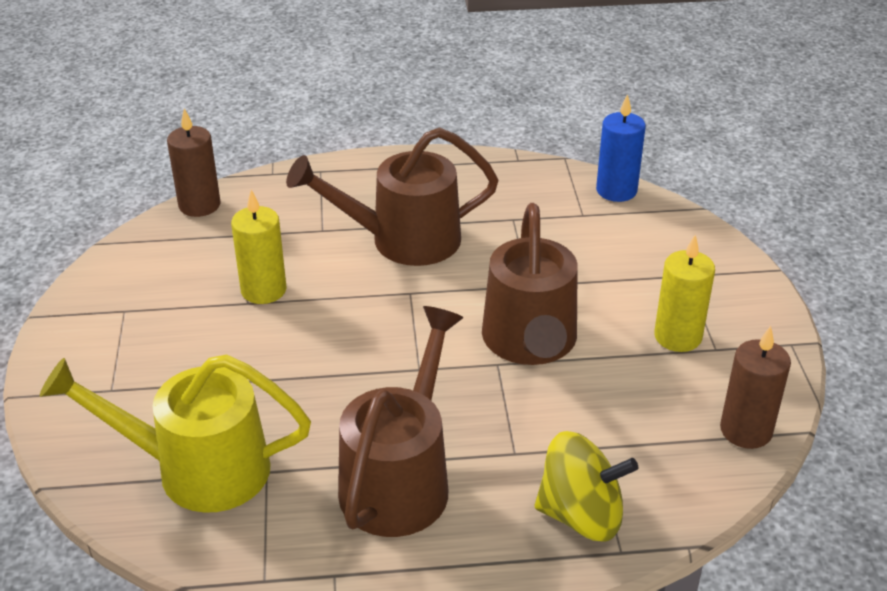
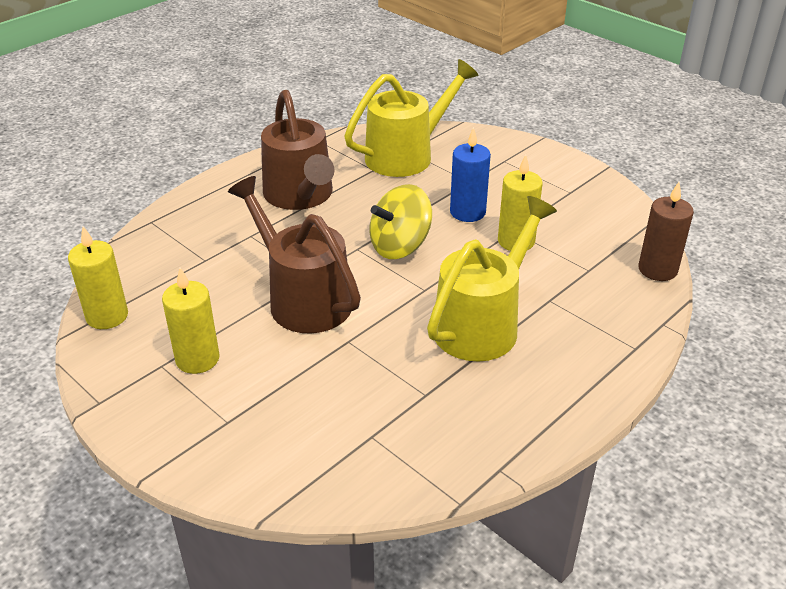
camera: 140 degrees right, 0 degrees up
(401, 240) = (483, 323): brown watering can -> yellow watering can
(581, 515) = (185, 225): yellow spinning top -> yellow spinning top (400, 246)
(616, 190) = (367, 487): blue candle -> blue candle (467, 212)
(746, 430) = (107, 316): brown candle -> yellow candle

